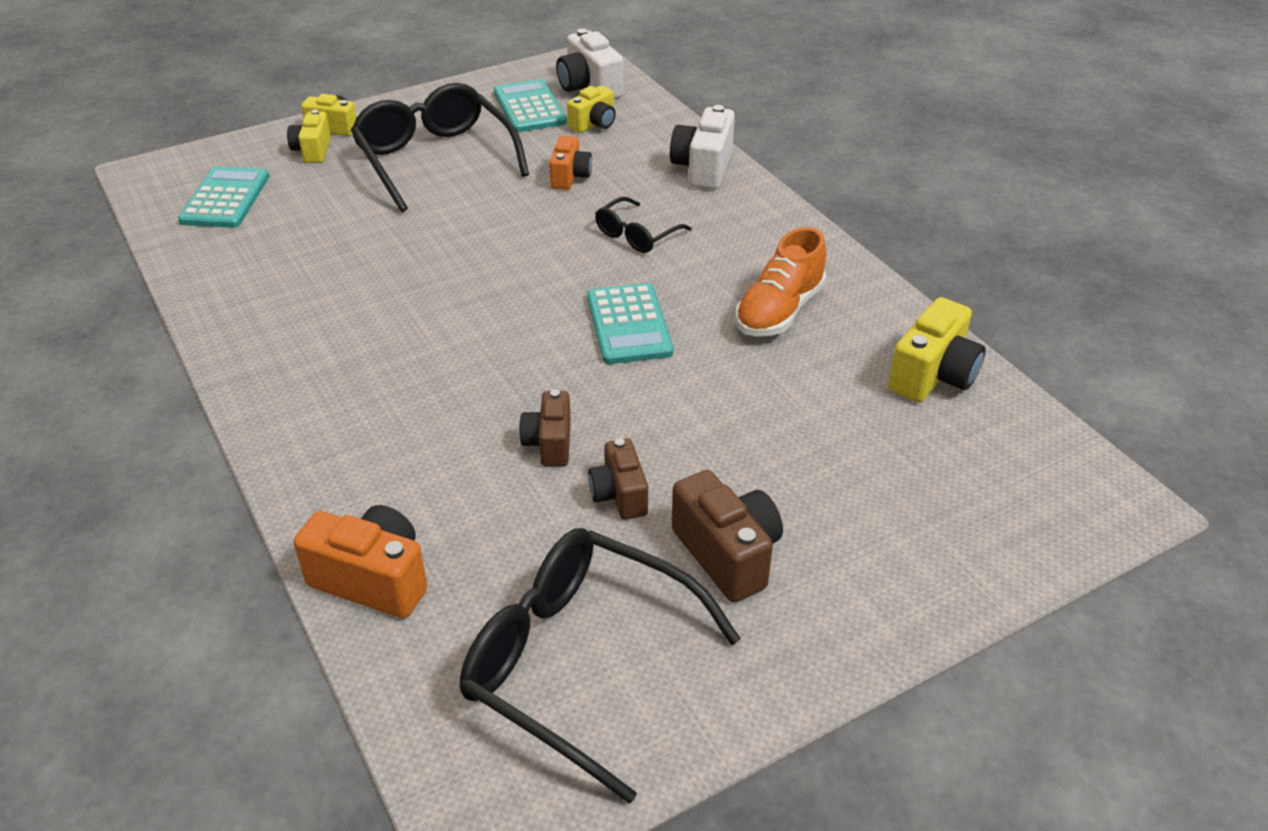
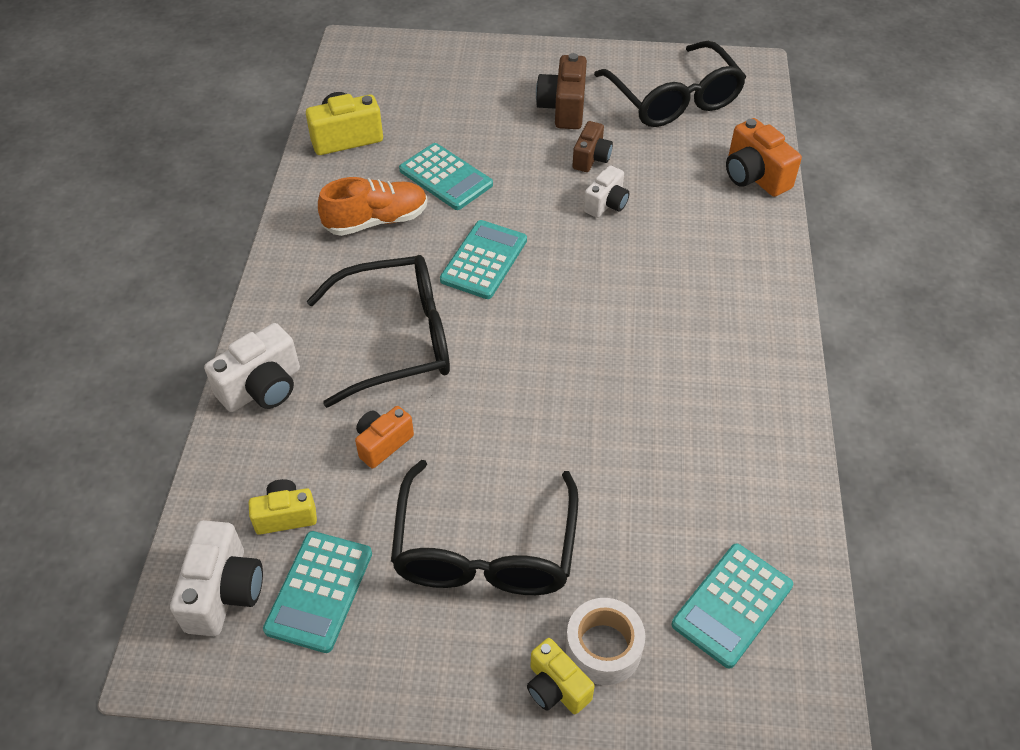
camera: 145 degrees left, 10 degrees up
(313, 151) = (603, 648): yellow camera -> white tape
(549, 443) = (606, 204): brown camera -> white camera
(636, 235) = (397, 339): black glasses -> black glasses, size x2.00
(766, 386) = (446, 177): none -> turquoise calculator

